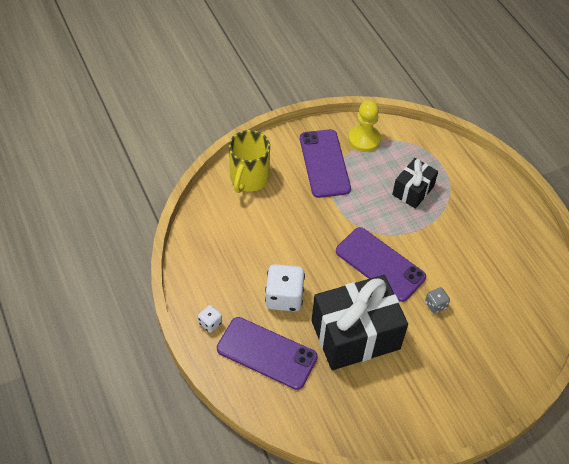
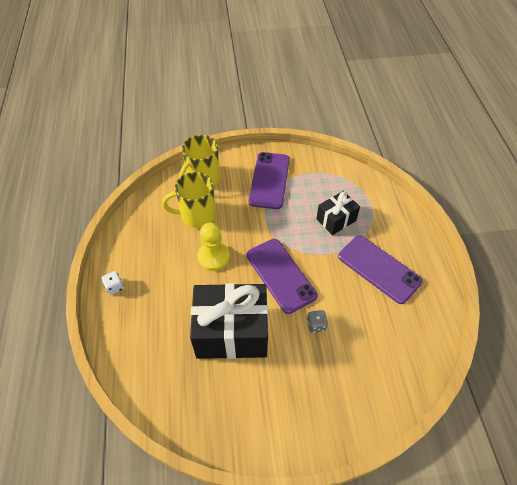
camera: 20 degrees right, 0 degrees up
(262, 222) = (197, 215): none -> yellow mug
(266, 353) = (148, 326): purple phone -> purple phone (379, 269)
(284, 297) = (185, 281): white dice -> none
(364, 139) = (311, 169): yellow pawn -> yellow pawn (213, 257)

